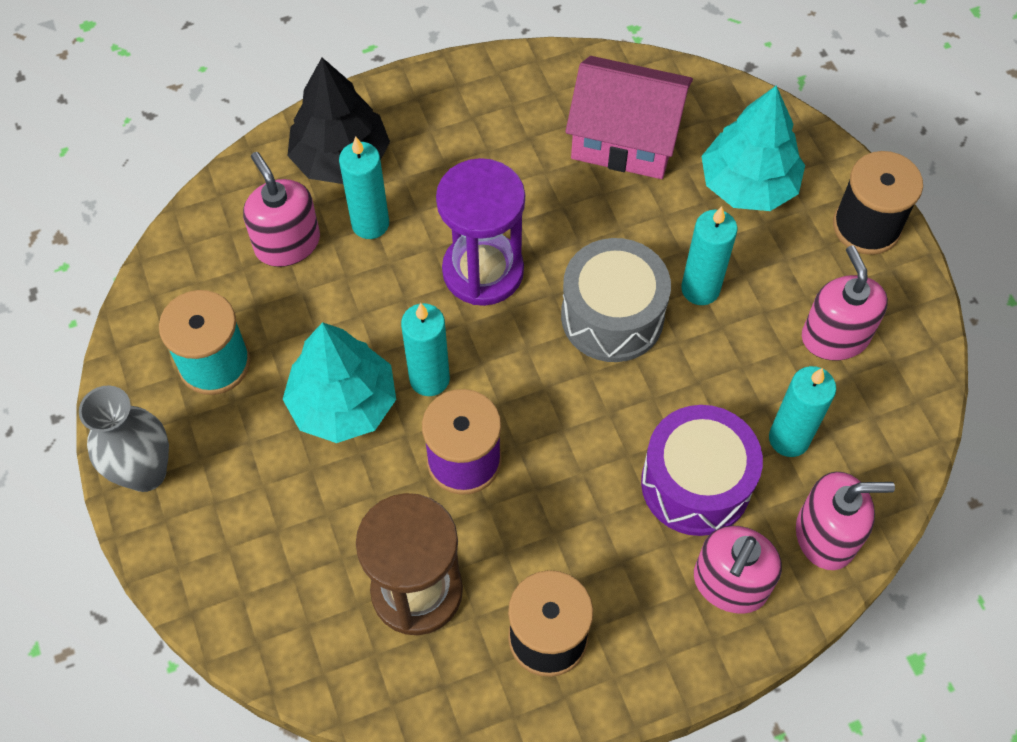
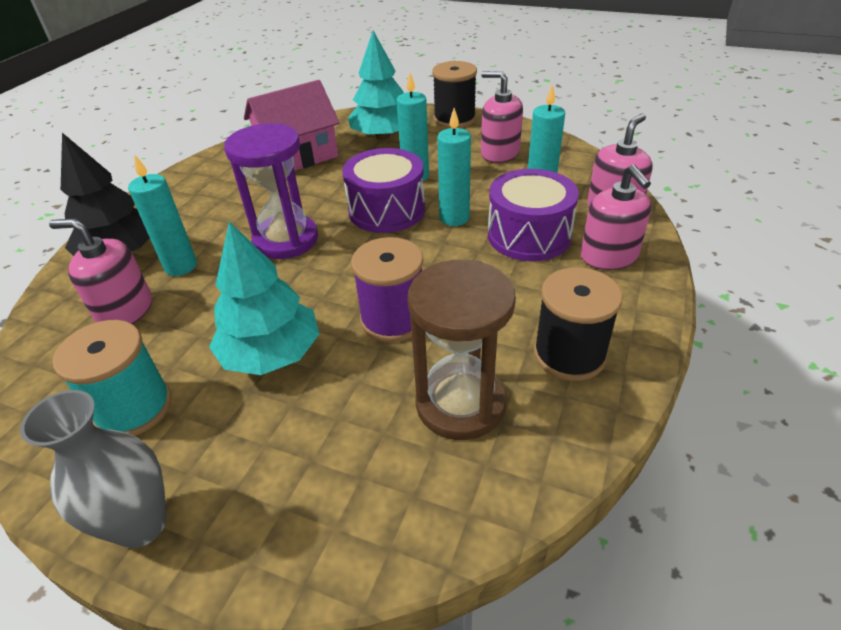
camera: 45 degrees left, 20 degrees down
(429, 379) = (317, 301): turquoise candle -> turquoise candle (454, 218)
(612, 316) = (387, 210): grey drum -> purple drum

